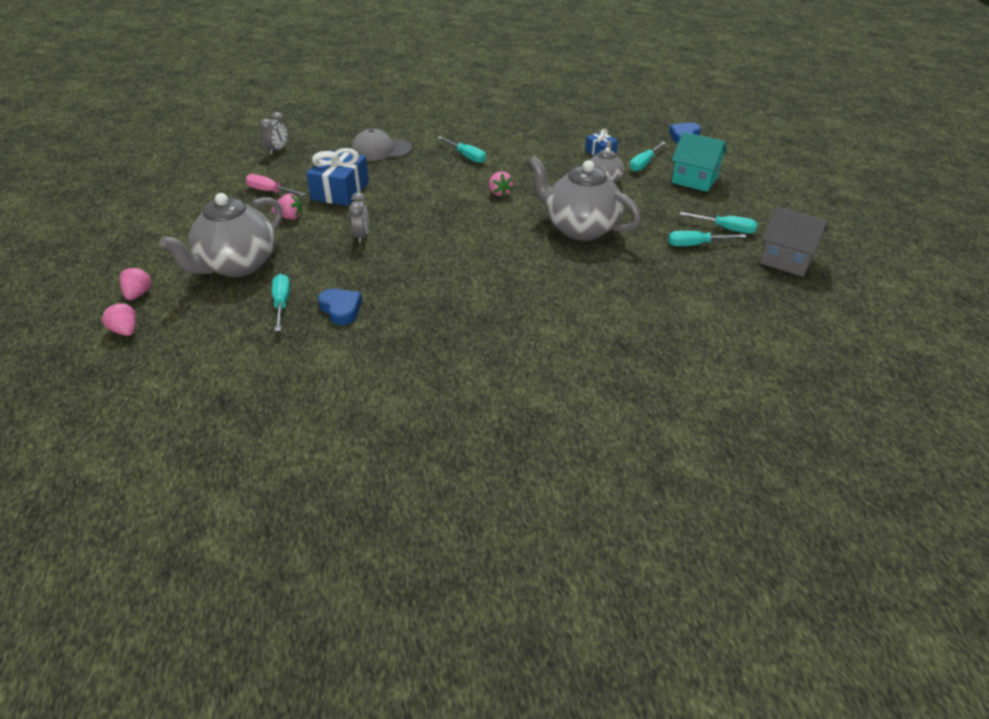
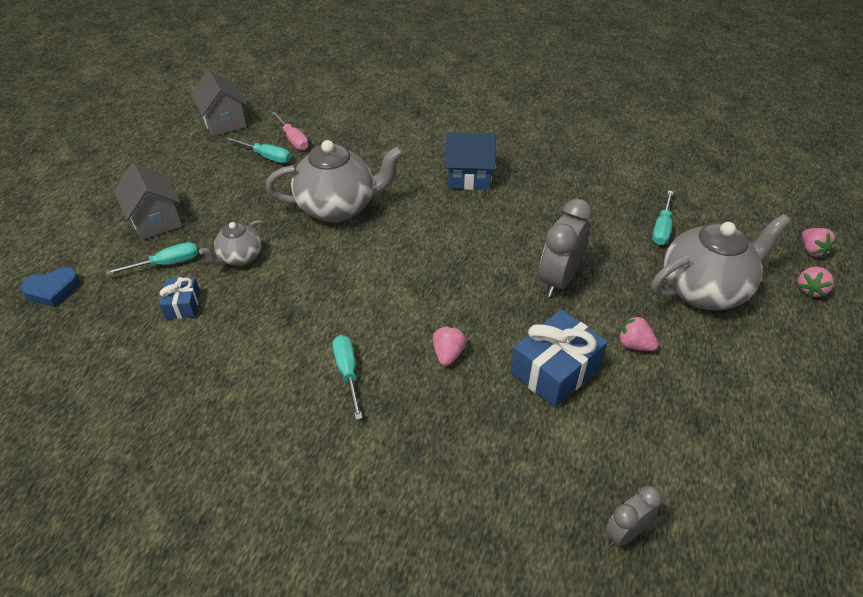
camera: 150 degrees left, 5 degrees up
(270, 191) = (653, 411): pink screwdriver -> pink screwdriver (293, 139)
(341, 309) = (609, 205): blue heart -> none
(361, 236) = (558, 280): grey clock -> grey clock, size x1.70
(381, 150) = (455, 448): grey cap -> none
(495, 290) = (469, 177): none -> blue house
(499, 193) = (367, 285): pink strawberry -> pink strawberry (448, 354)
(580, 228) = (338, 207): grey teapot -> grey teapot turned 75 degrees counterclockwise
(694, 180) = (156, 220): turquoise house -> grey house
(726, 229) = (221, 161): turquoise screwdriver -> none

